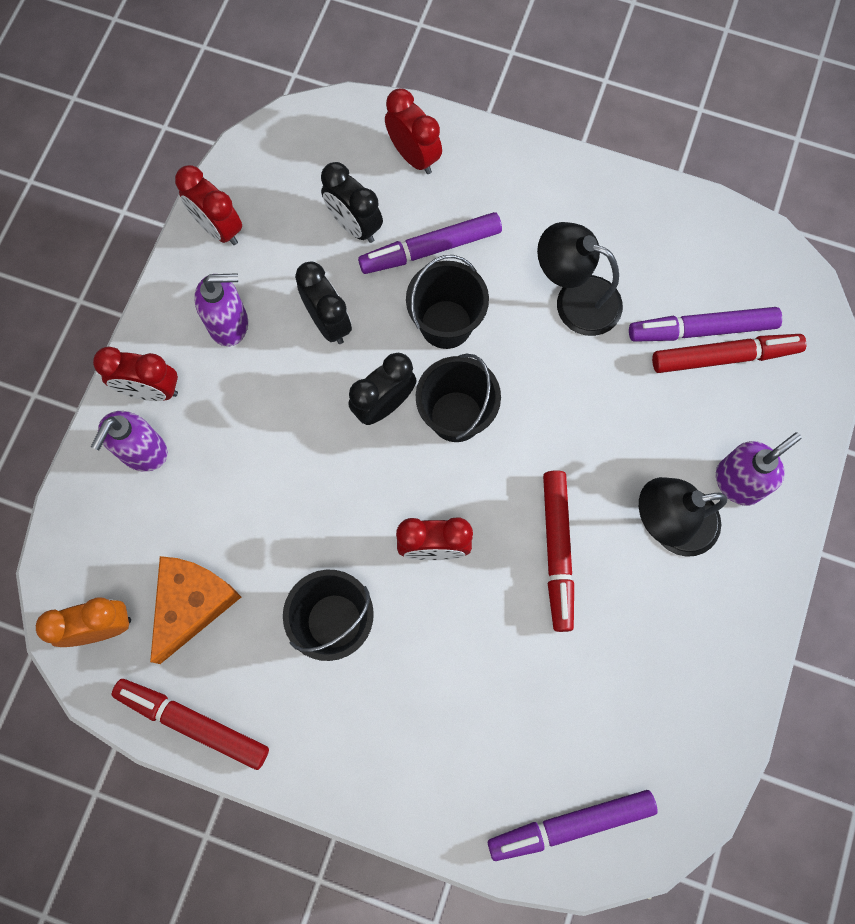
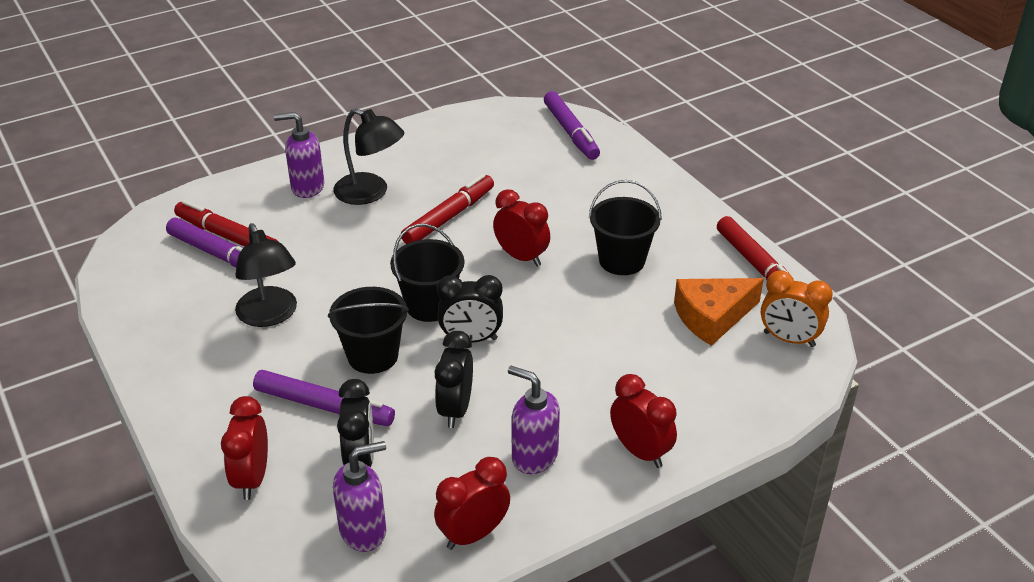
camera: 140 degrees left, 35 degrees down
(143, 452) = (679, 416): purple soap dispenser -> purple soap dispenser (364, 531)
(218, 228) = (473, 534): red clock -> red clock turned 120 degrees counterclockwise
(570, 824) = (571, 132): purple marker -> purple marker turned 45 degrees clockwise

